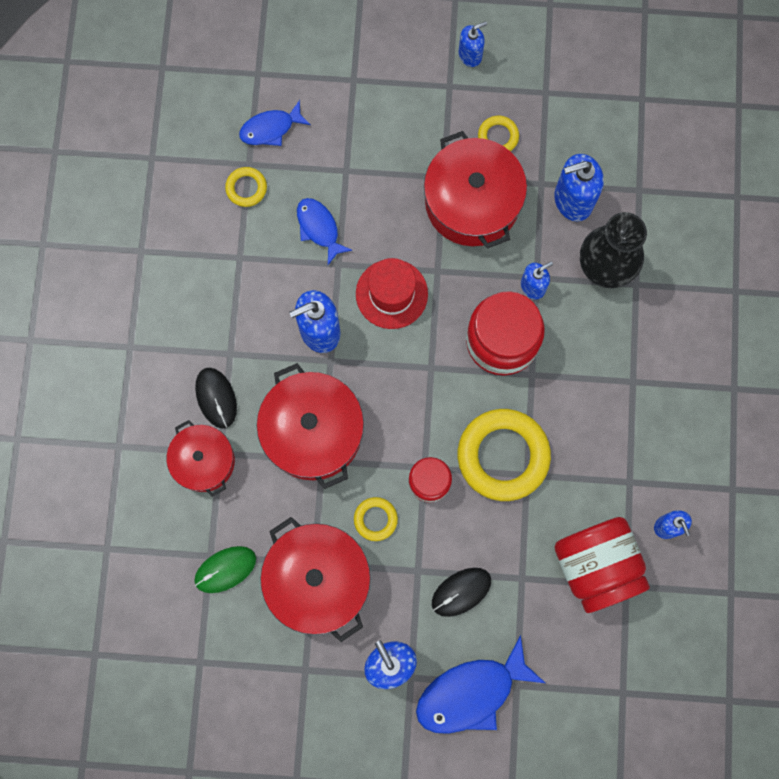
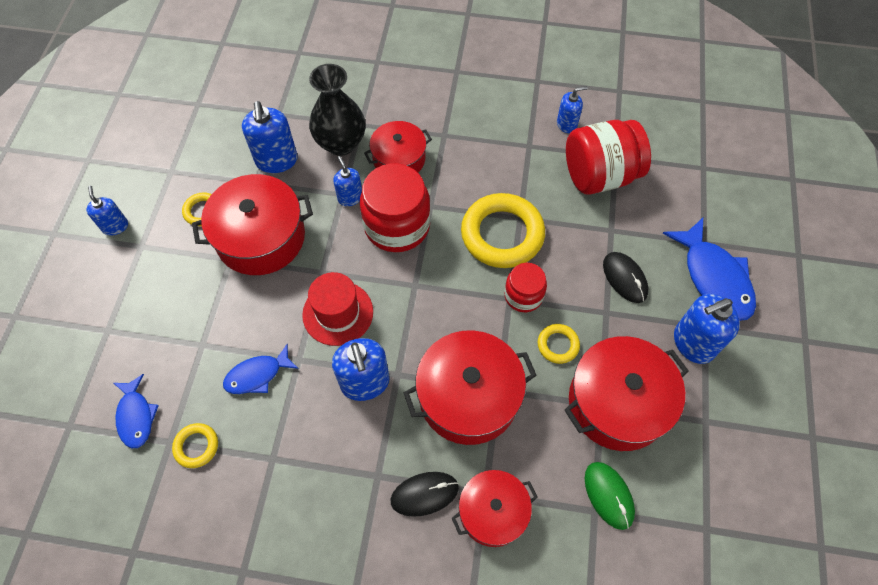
camera: 85 degrees left, 15 degrees down
(591, 333) = (399, 159): none -> red pot

